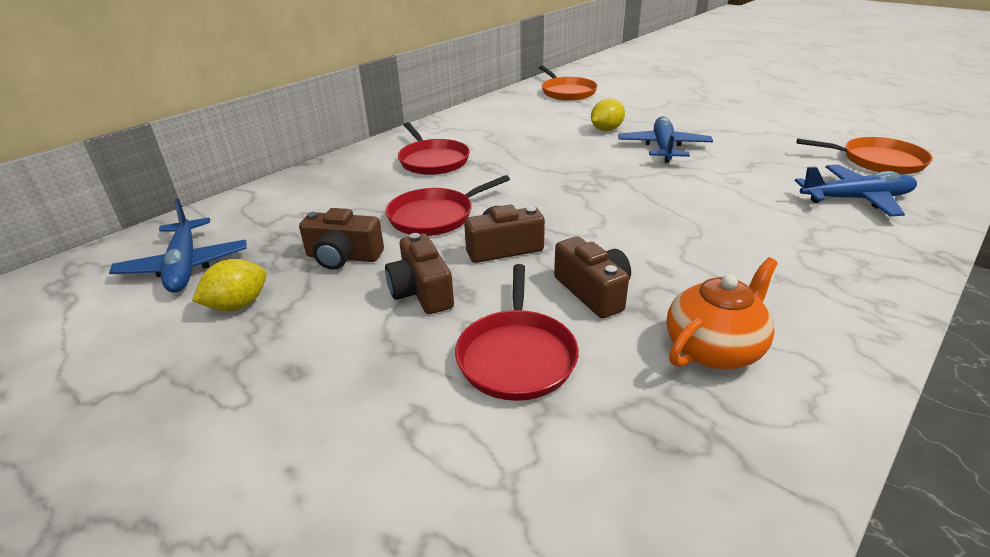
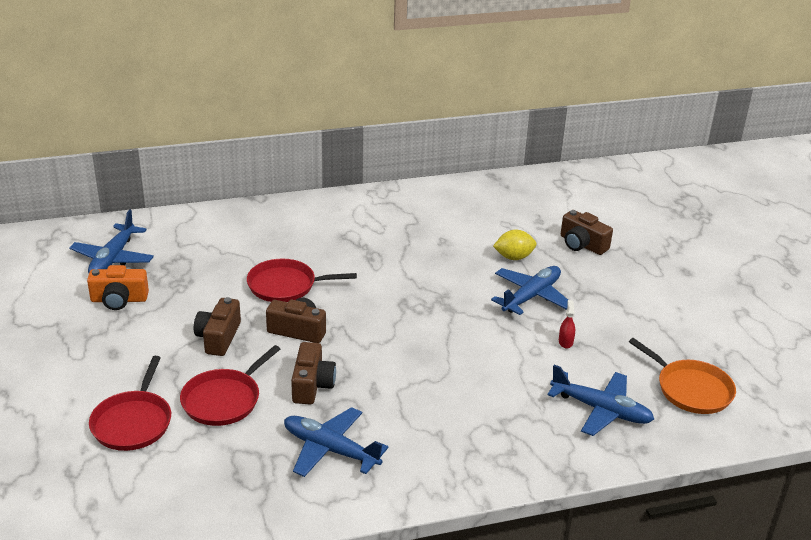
camera: 30 degrees right, 0 degrees up
(238, 305) = (119, 300): yellow lemon -> orange camera
(343, 257) = (201, 292): brown camera -> brown camera (582, 244)
(432, 160) = (340, 233): red pan -> red pan (133, 422)
(567, 92) = (544, 197): orange pan -> none
(714, 348) = (330, 449): orange teapot -> blue plane
(742, 166) = (565, 342): none -> red spray bottle

